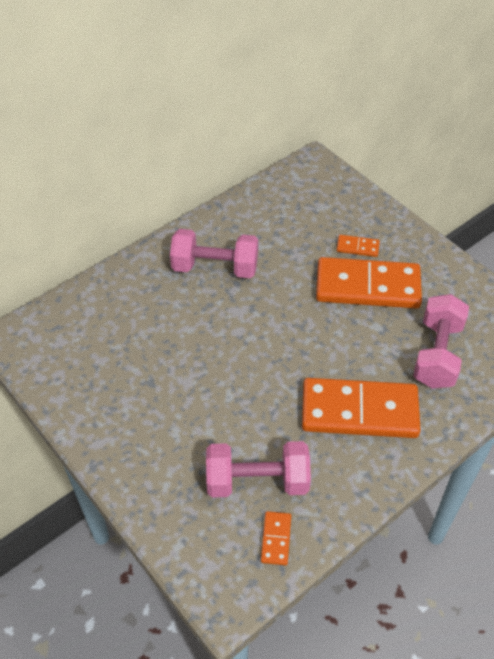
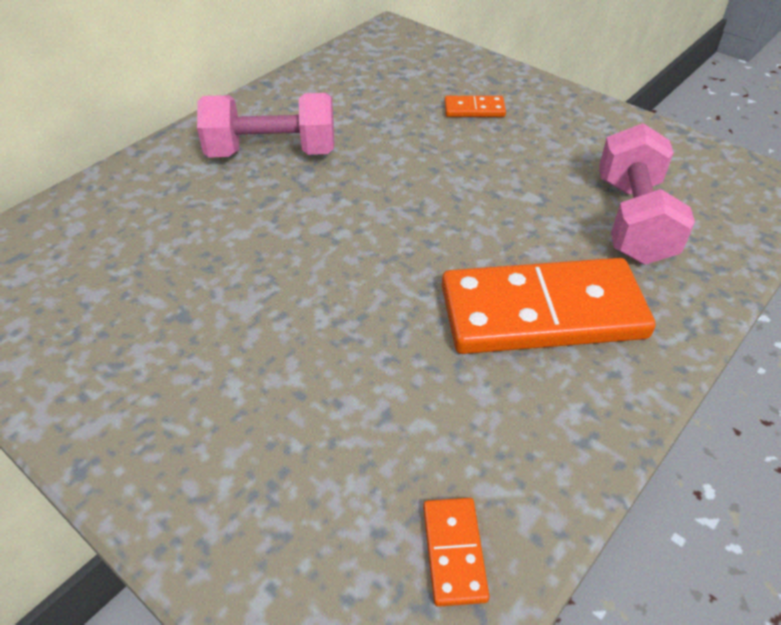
camera: 10 degrees left, 5 degrees down
(257, 481) = (396, 449): pink dumbbell -> none
(367, 287) = (502, 151): orange domino -> none

